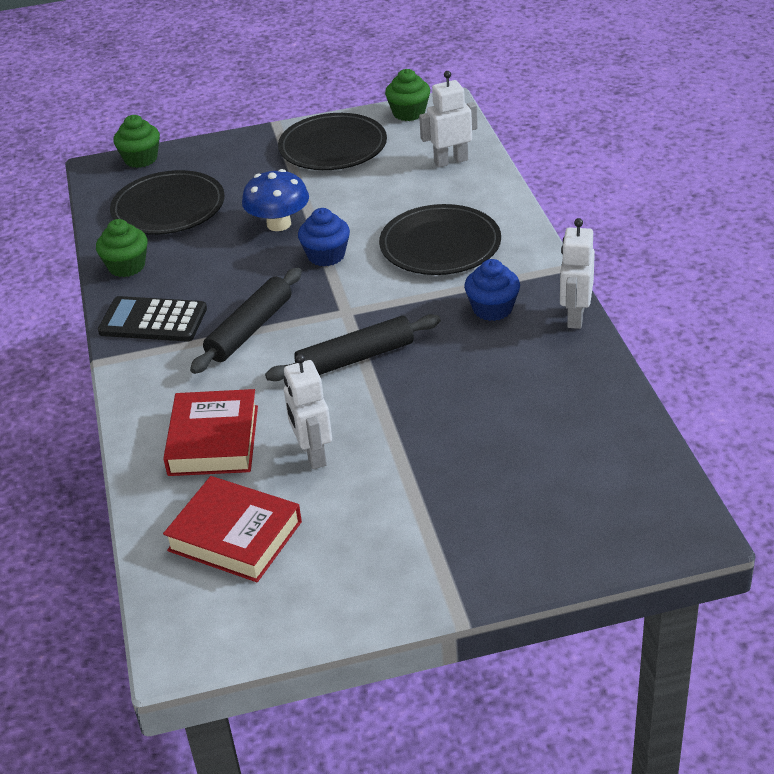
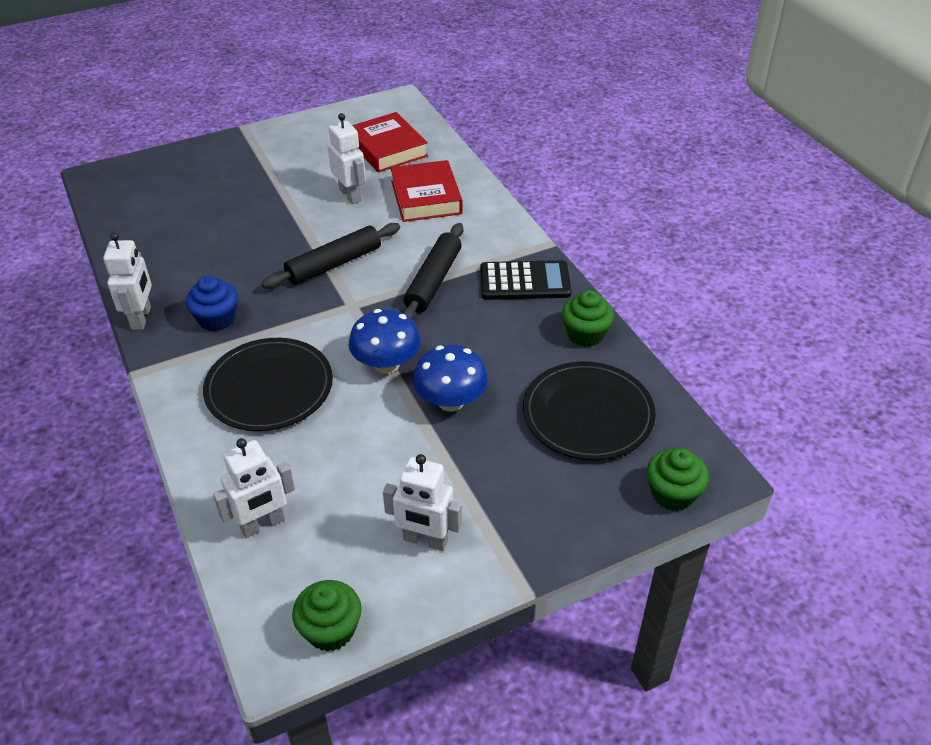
camera: 165 degrees right, 5 degrees up
(235, 536) = (387, 148): red book -> red book turned 45 degrees clockwise
(326, 255) = (386, 364): blue cupcake -> blue mushroom
(333, 147) = (425, 540): black plate -> white robot

